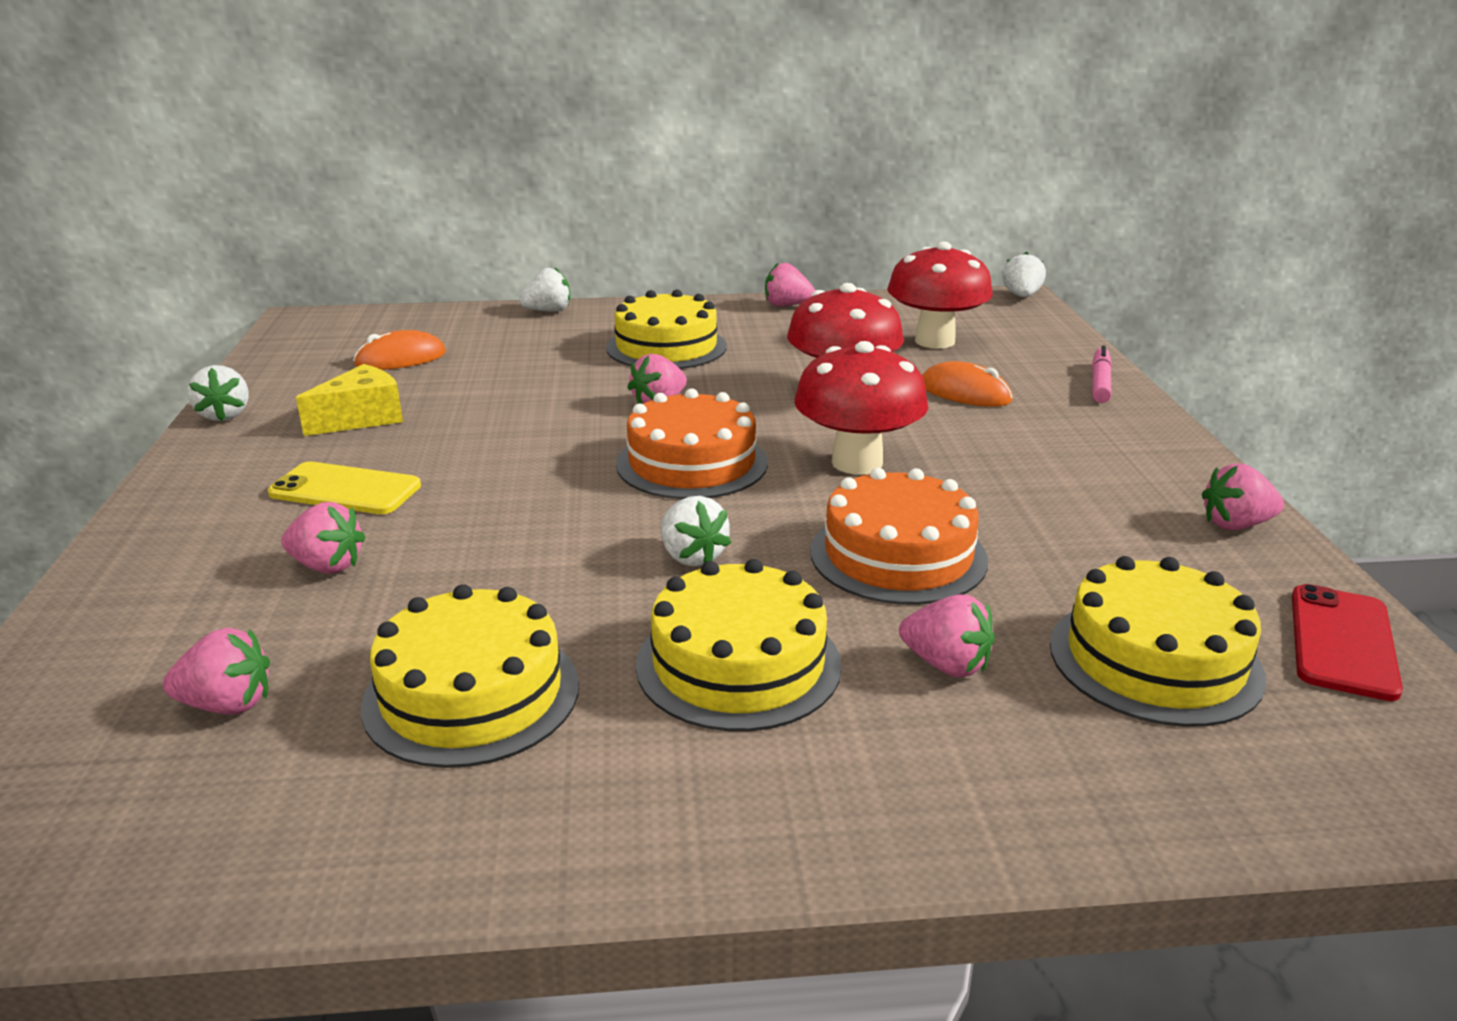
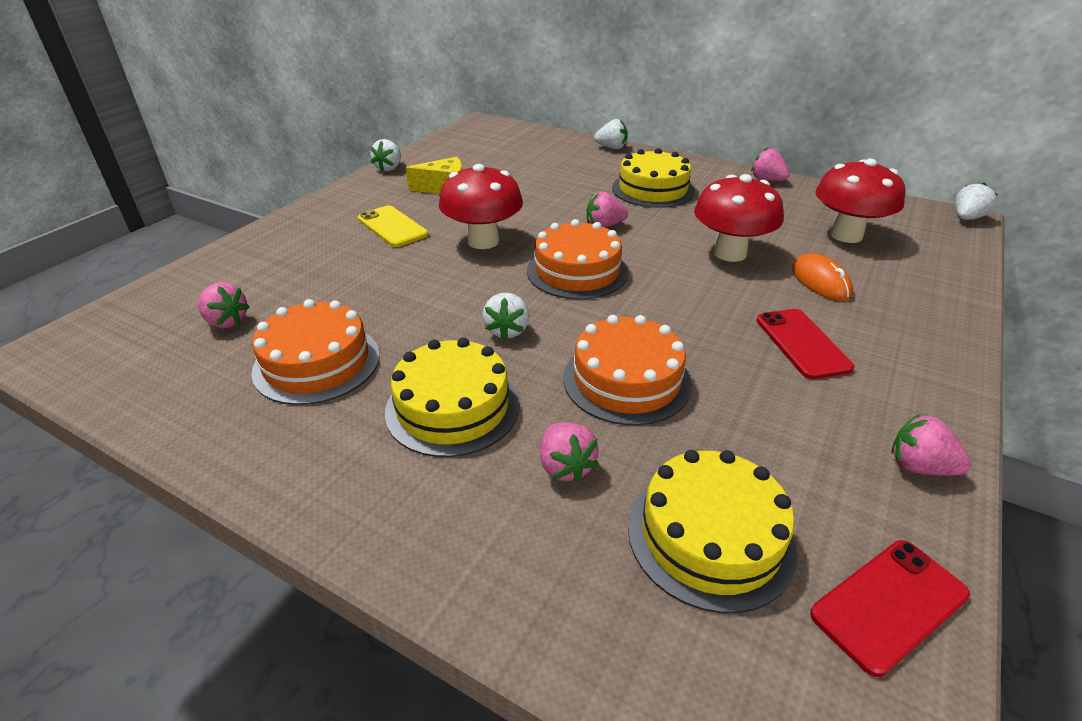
camera: 35 degrees right, 10 degrees up
(327, 566) = (339, 266): pink strawberry -> none
(400, 359) = (501, 158): orange mouse -> none
(471, 694) = (317, 363): yellow cake -> orange cake
(857, 463) = (678, 306): red mushroom -> red mushroom (483, 241)
(1020, 457) = (802, 343): none -> red phone
(1100, 383) = (947, 308): pink marker -> none

